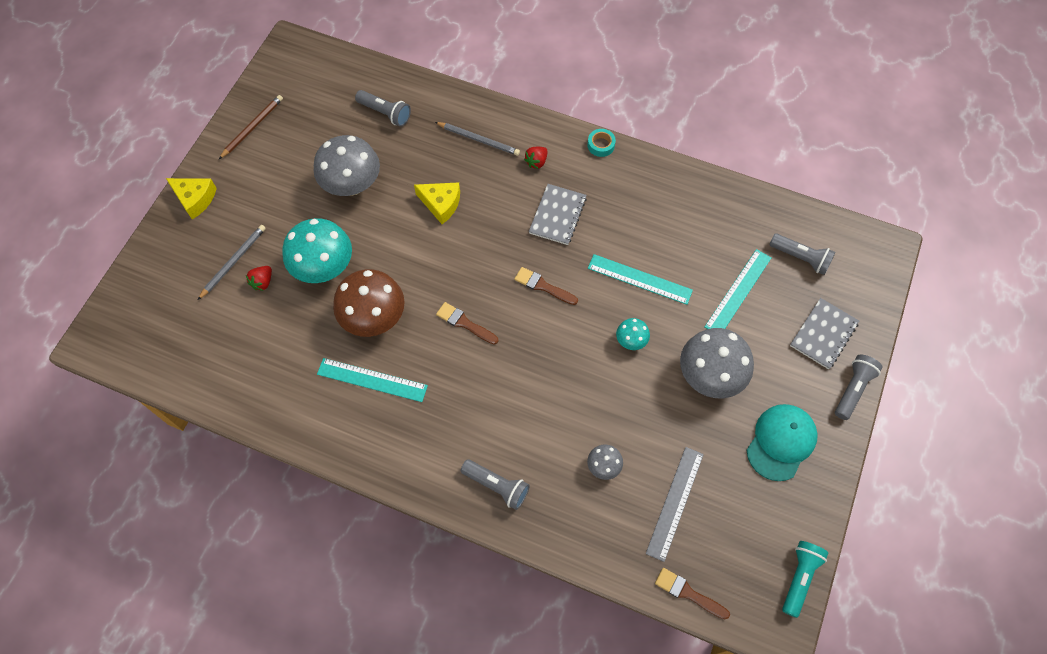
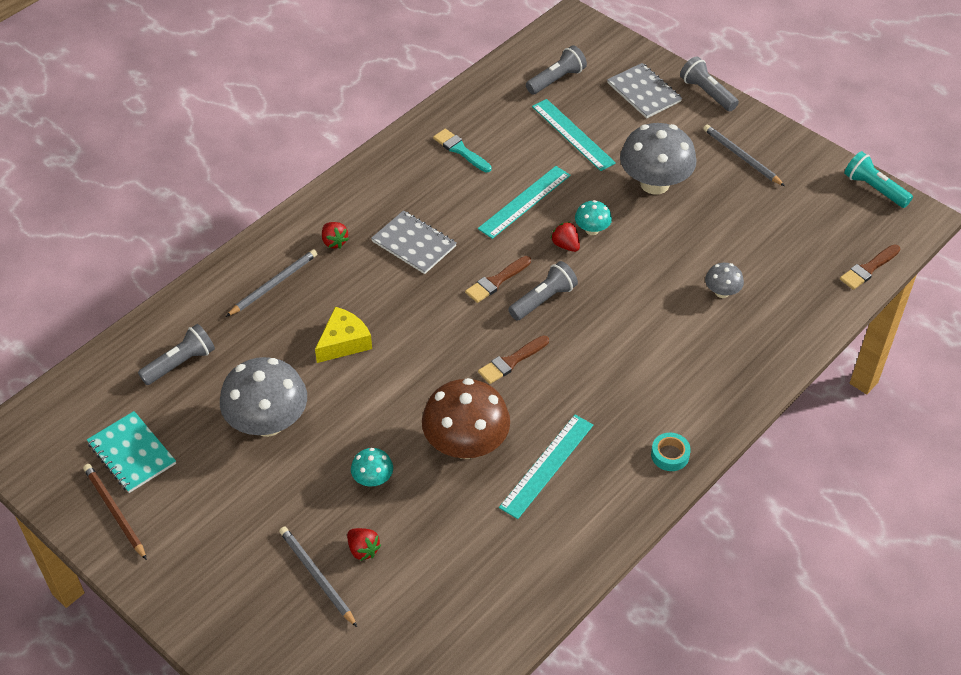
camera: 70 degrees left, 15 degrees down
(195, 199) = (194, 603): yellow cheese -> none
(301, 117) = (132, 453): none -> turquoise notebook
(324, 267) = (373, 479): turquoise mushroom -> turquoise mushroom, size x0.48
(497, 486) = (714, 384): grey flashlight -> grey flashlight (543, 300)
(601, 145) = (343, 182): turquoise tape -> turquoise tape (670, 455)
(604, 325) = (565, 245): none -> red strawberry
(675, 503) = (777, 250): grey ruler -> none
(676, 213) = (460, 150): none -> turquoise brush
(781, 442) = (741, 157): turquoise cap -> grey pencil

